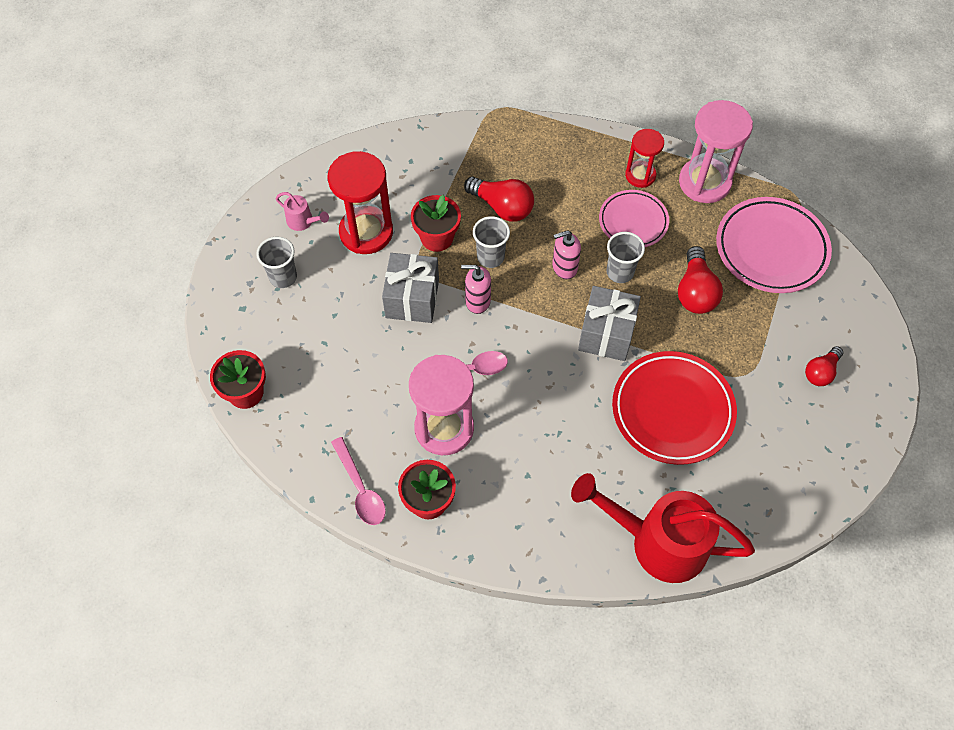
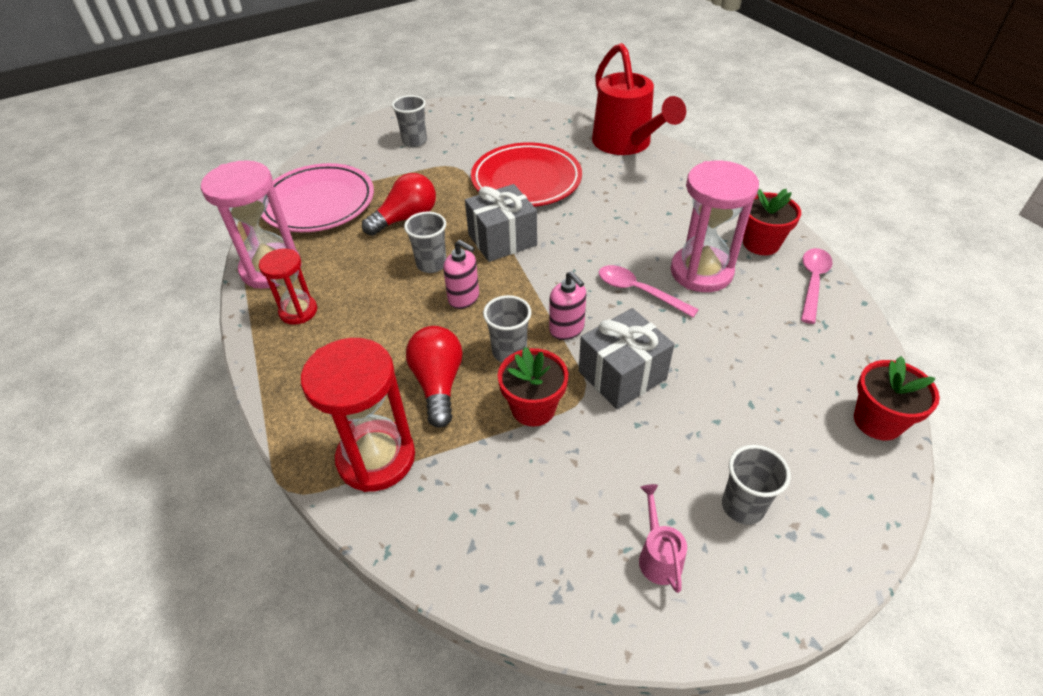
camera: 130 degrees left, 15 degrees down
(366, 232) = (597, 476): red hourglass -> red hourglass (376, 458)
(633, 221) = (364, 286): pink plate -> none
(821, 372) = (414, 141): red light bulb -> grey cup

